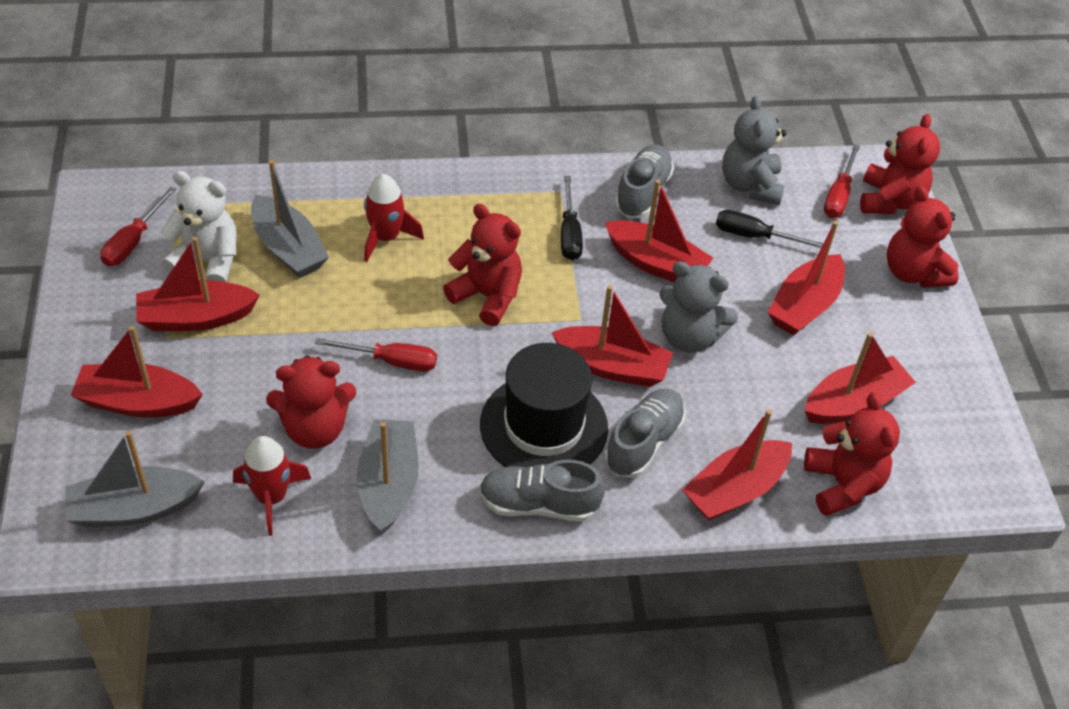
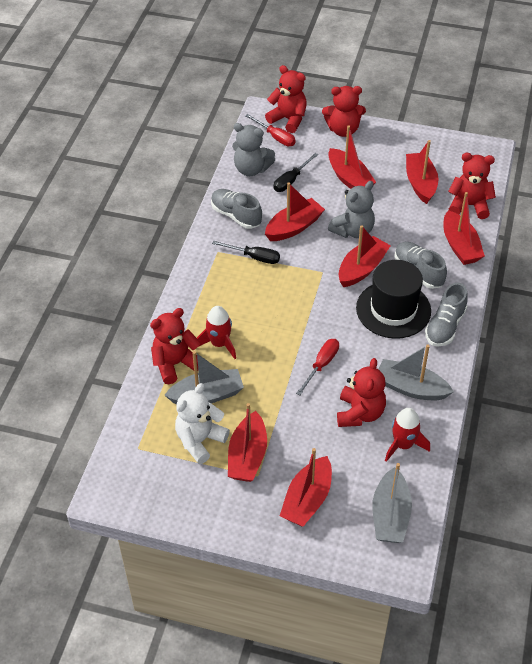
camera: 65 degrees left, 0 degrees up
(133, 241) = (163, 479): red screwdriver -> none
(487, 296) = (288, 308): red teddy bear -> red teddy bear (175, 364)

